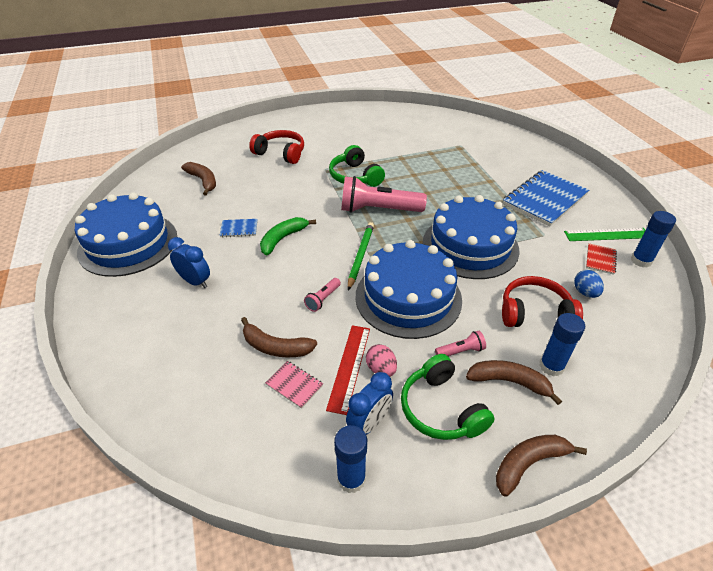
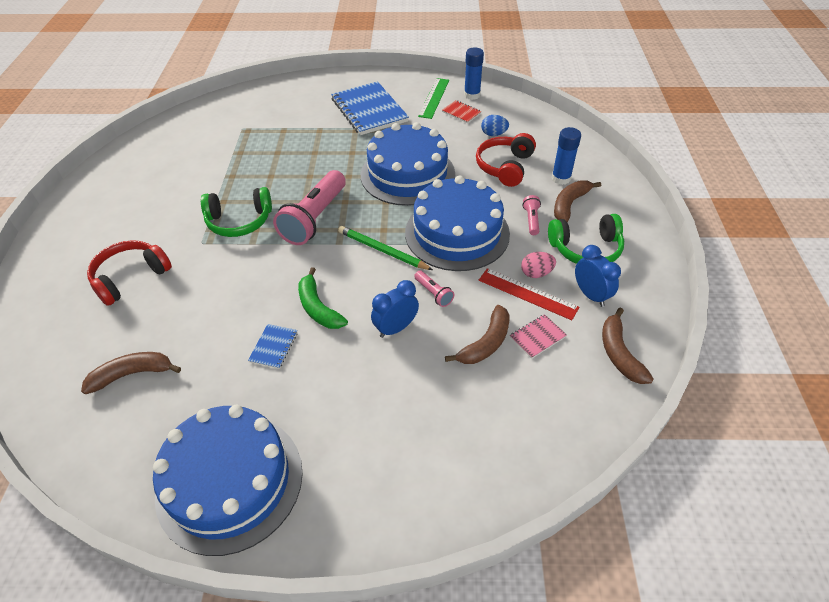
camera: 70 degrees left, 5 degrees up
(195, 281) = (353, 404): blue clock -> blue clock (396, 328)
(351, 479) = (639, 318): blue glue stick -> none
(529, 463) = (640, 219): brown banana -> brown banana (619, 353)

